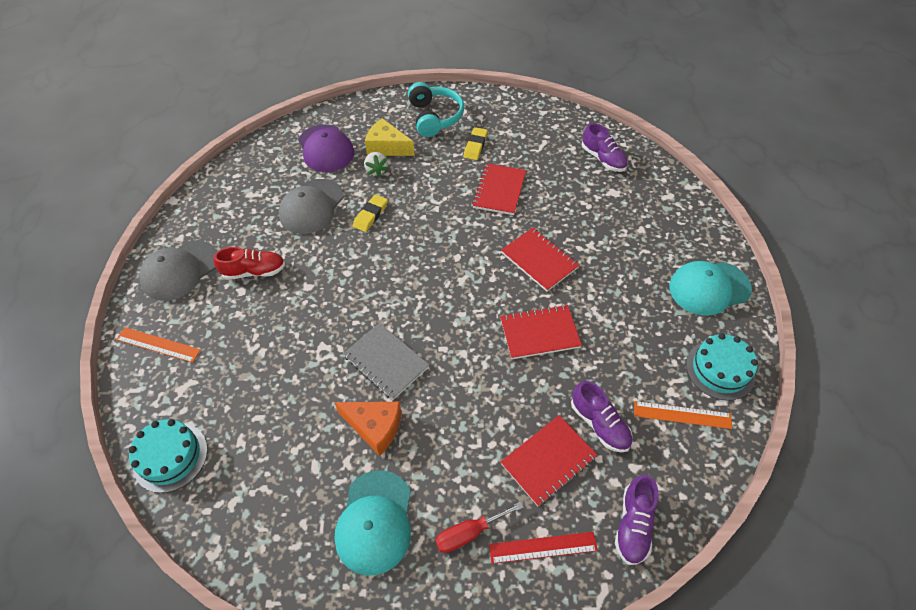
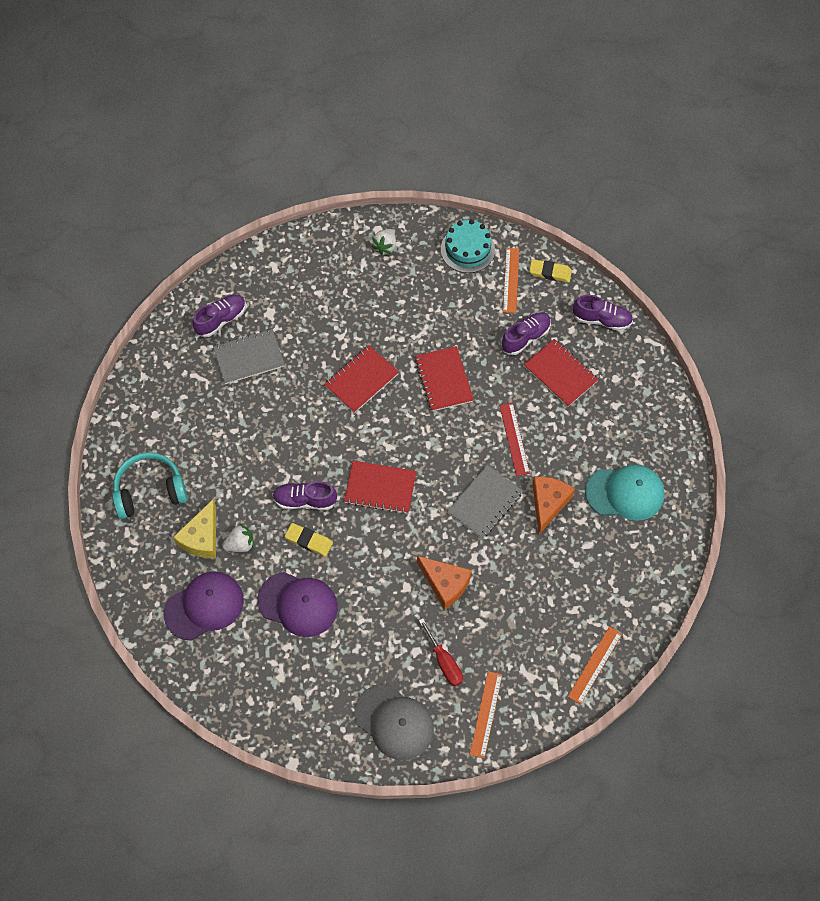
camera: 95 degrees left, 10 degrees up
(170, 457) = (595, 665): turquoise cake -> orange ruler
(254, 271) = (391, 644): red shoe -> none
(302, 319) = (445, 584): none -> orange cheese
(312, 207) = (298, 604): grey cap -> purple cap
(411, 213) = (305, 500): none -> purple shoe
(469, 533) = (623, 427): red screwdriver -> red screwdriver (444, 662)
(475, 146) = (200, 444): yellow eraser -> yellow eraser (550, 272)
(499, 190) = (269, 417): red notebook -> red notebook (380, 488)
(543, 547) = (626, 378): red ruler -> red ruler (514, 439)
(563, 177) = (249, 357): none -> grey notebook
(709, 288) = (385, 246): turquoise cap -> white strawberry

